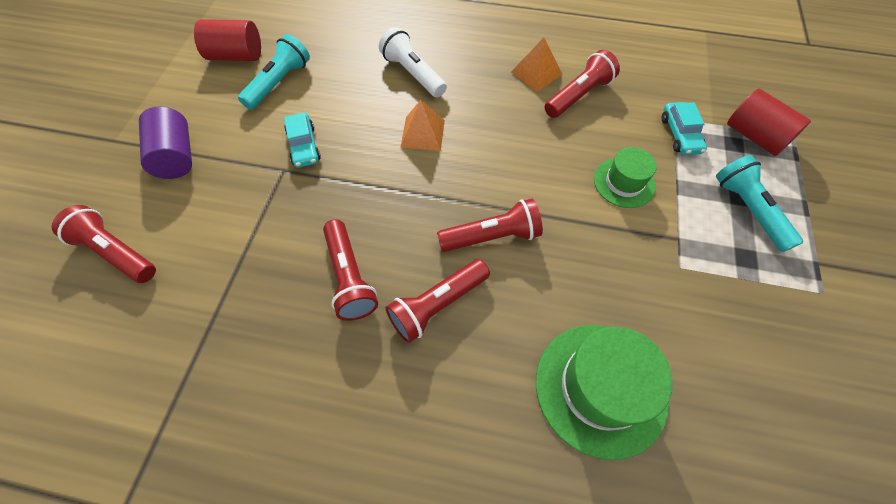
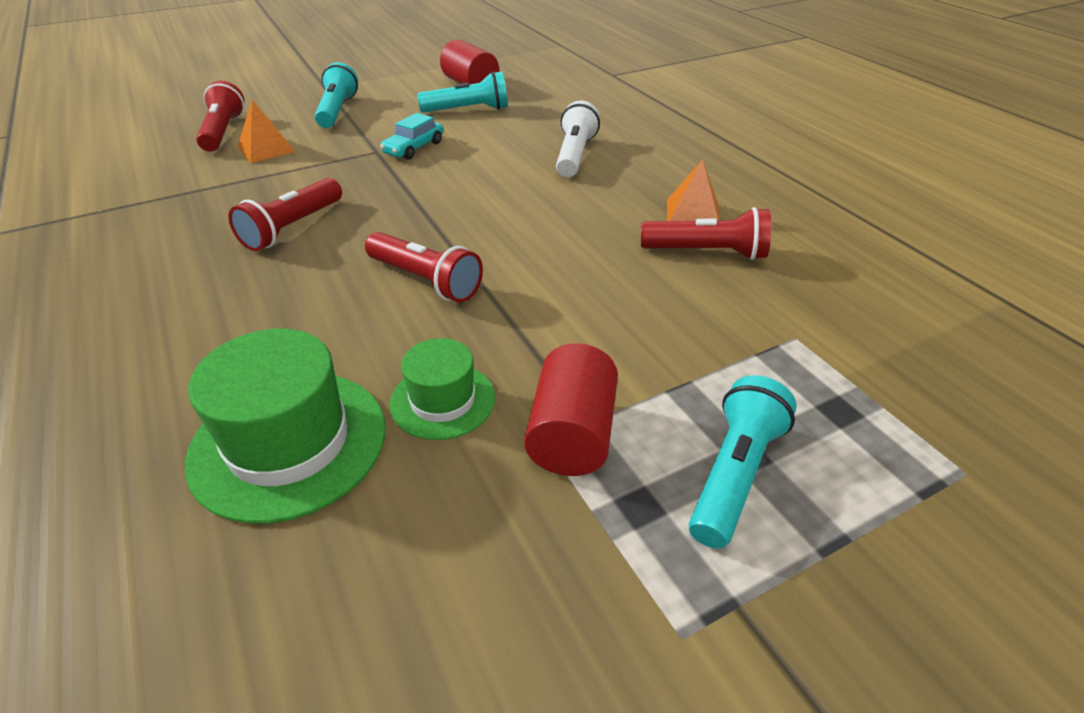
camera: 50 degrees right, 20 degrees down
(176, 156) = (337, 111): purple cylinder -> turquoise flashlight
(422, 133) = (507, 190): orange pyramid -> orange pyramid (266, 149)
(437, 305) = (305, 285): red flashlight -> none
(624, 183) = (621, 338): green hat -> green hat (442, 400)
(680, 134) = (773, 353): turquoise car -> none
(755, 136) = (889, 427): red cylinder -> red cylinder (572, 434)

